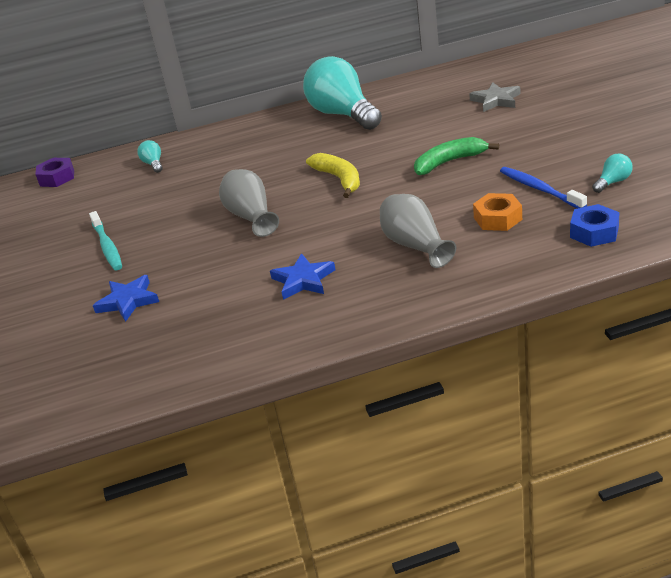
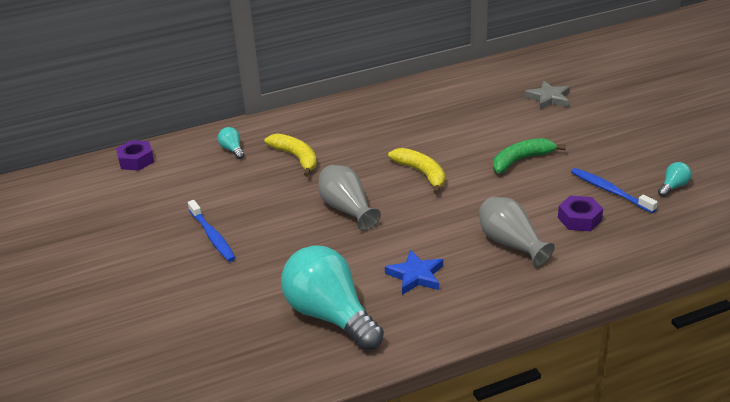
camera: 10 degrees left, 0 degrees up
(107, 246) = (212, 236): turquoise toothbrush -> blue toothbrush
(128, 301) = (251, 293): blue star -> none
(214, 169) = (296, 158): none -> yellow banana
(343, 114) = (407, 105): turquoise light bulb -> turquoise light bulb (330, 316)
(497, 218) = (579, 219): orange nut -> purple nut
(594, 232) = (668, 235): blue nut -> none

